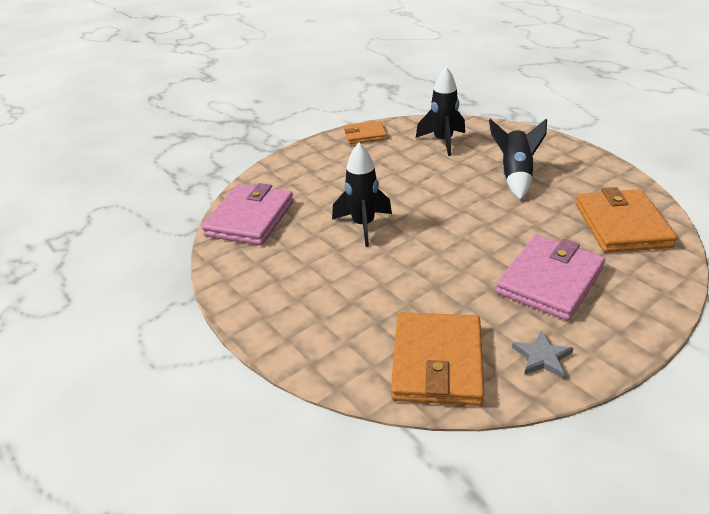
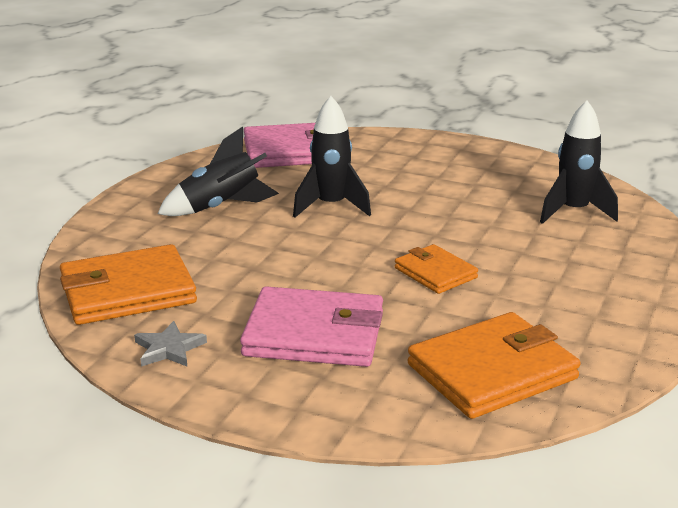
camera: 60 degrees right, 10 degrees down
(365, 135) = (529, 164): orange wallet -> orange wallet (435, 273)
(515, 176) = (539, 275): black rocket -> black rocket (221, 207)

